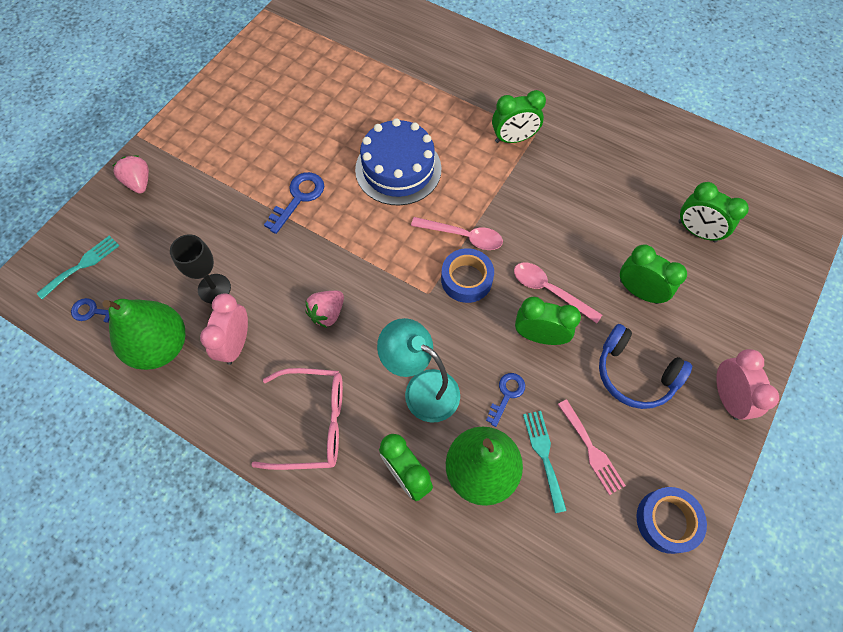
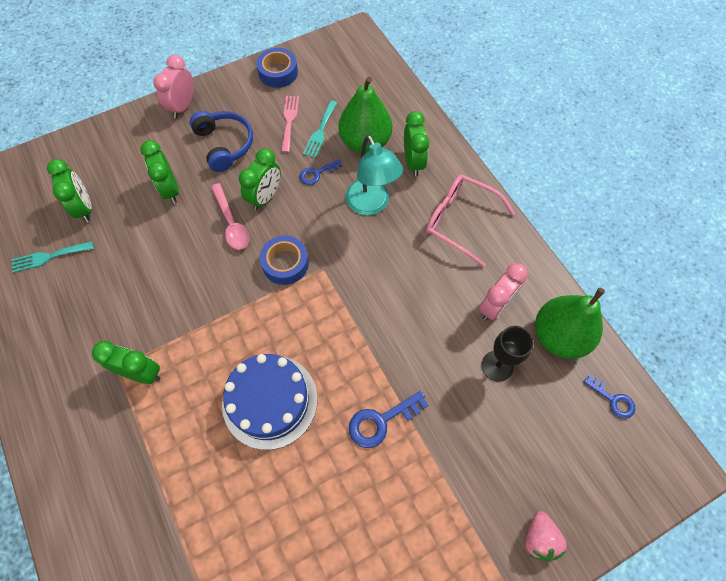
camera: 150 degrees left, 0 degrees up
(82, 265) = (618, 459): turquoise fork -> turquoise fork (49, 257)
(327, 313) = (411, 293): pink strawberry -> none
(463, 236) = (261, 300): pink spoon -> none
(539, 336) = (265, 197): green clock -> green clock turned 105 degrees counterclockwise

